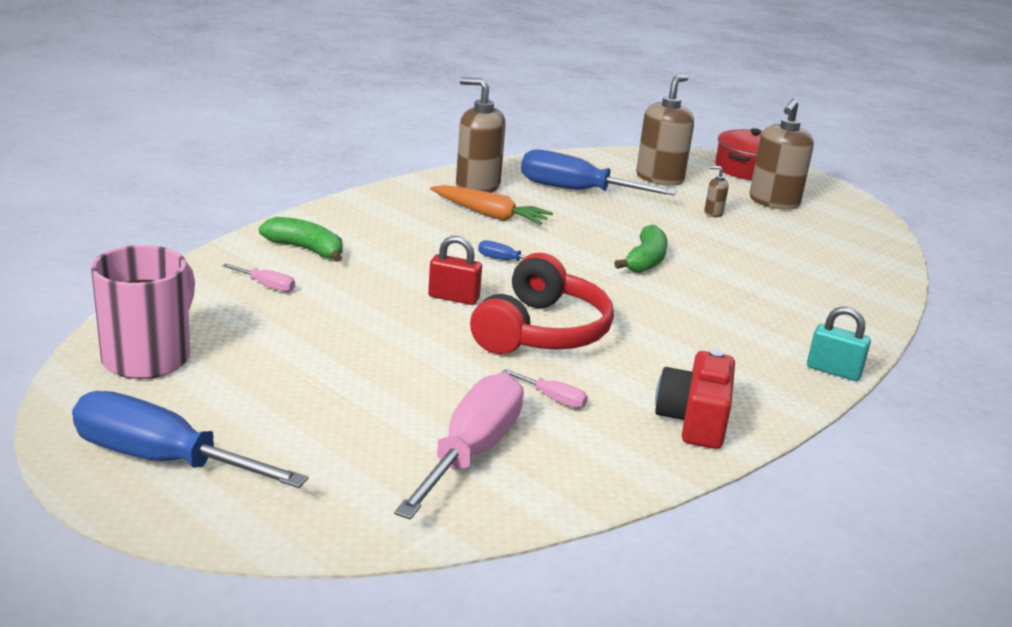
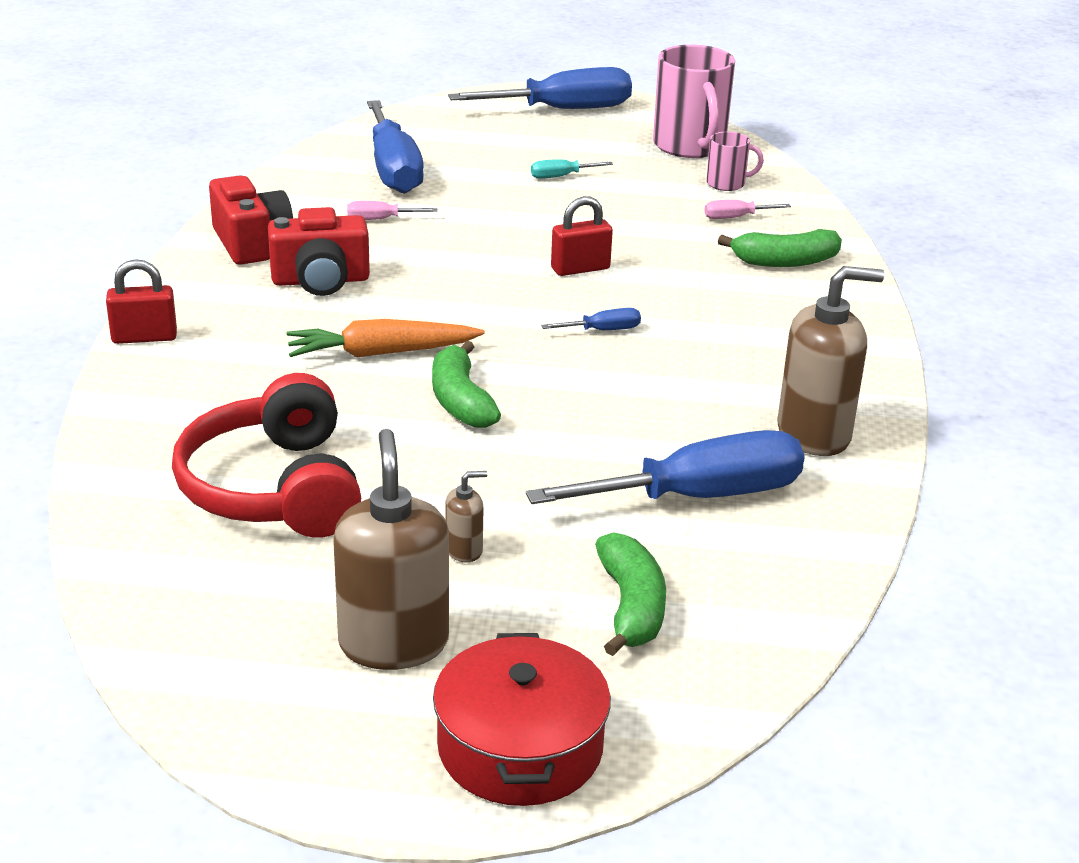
camera: 145 degrees right, 5 degrees up
(207, 312) = (727, 184): none -> pink mug
(327, 376) = (561, 176): none -> turquoise screwdriver
(471, 452) = (393, 170): pink screwdriver -> blue screwdriver
(490, 215) = (718, 390): orange carrot -> orange carrot (381, 353)
(541, 331) = (460, 268): red headphones -> red headphones (275, 488)
(660, 178) = (631, 607): brown soap dispenser -> green banana
(662, 363) = (320, 281): none -> red camera
(833, 371) = (144, 337): turquoise padlock -> red padlock

